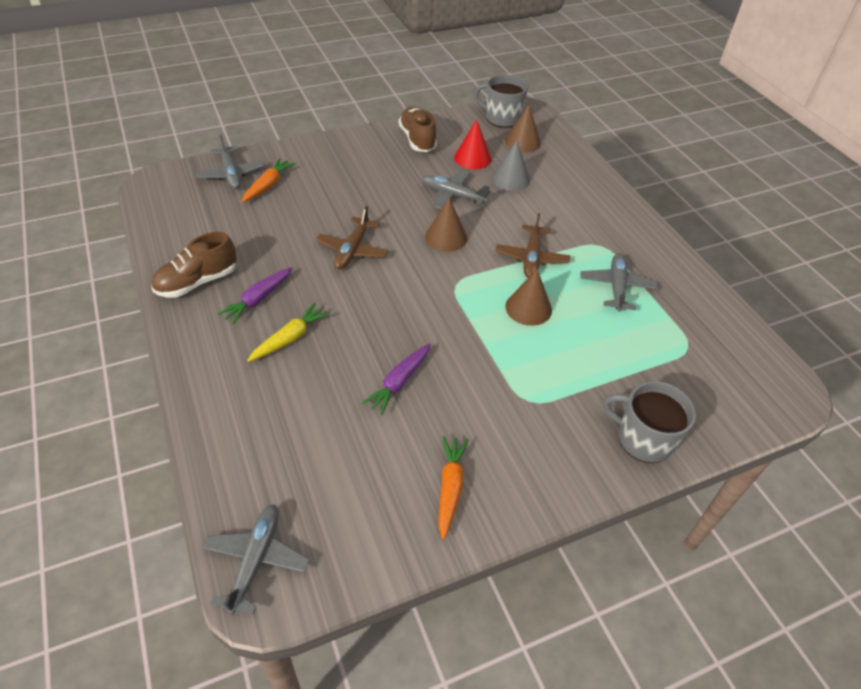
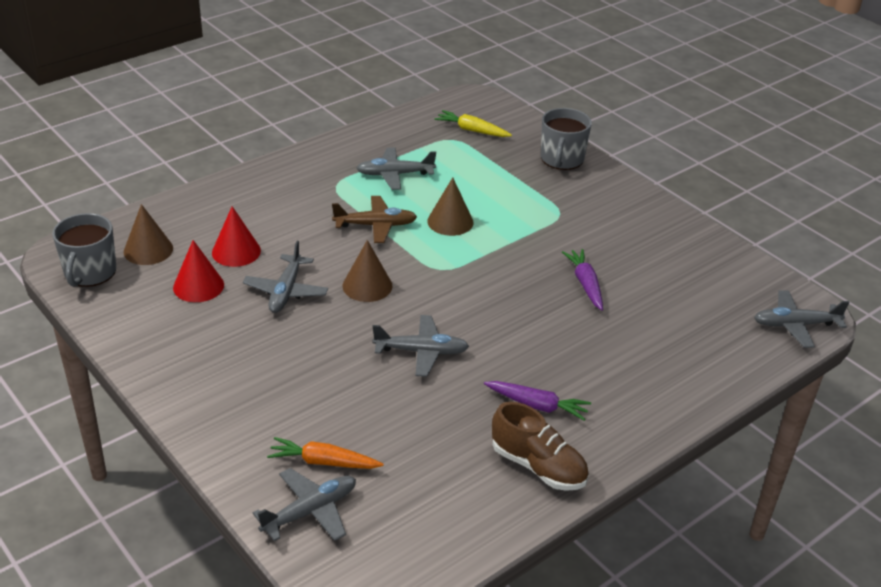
camera: 105 degrees left, 10 degrees down
(290, 338) = (577, 366): yellow carrot -> yellow carrot (472, 130)
(352, 250) = (422, 352): brown plane -> grey plane
(399, 382) = (585, 284): purple carrot -> purple carrot turned 120 degrees counterclockwise
(417, 139) = (165, 340): brown shoe -> none
(450, 488) = (668, 242): orange carrot -> none
(510, 179) = (236, 251): grey cone -> red cone

